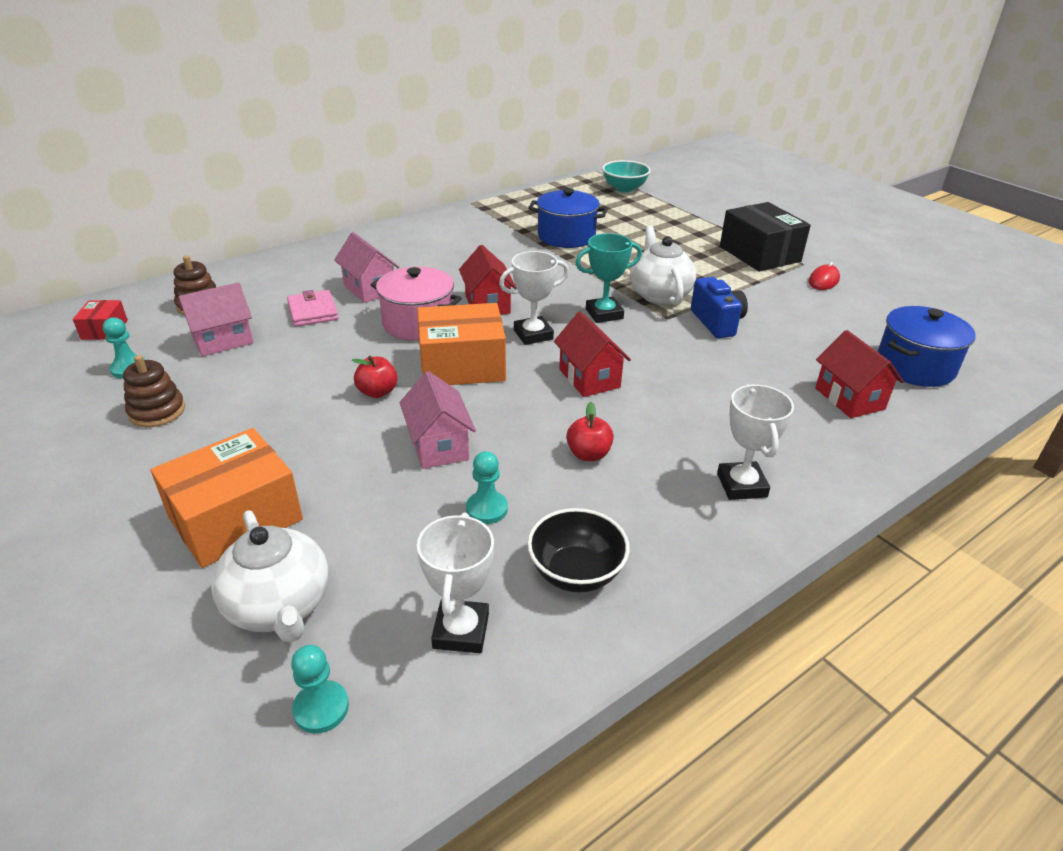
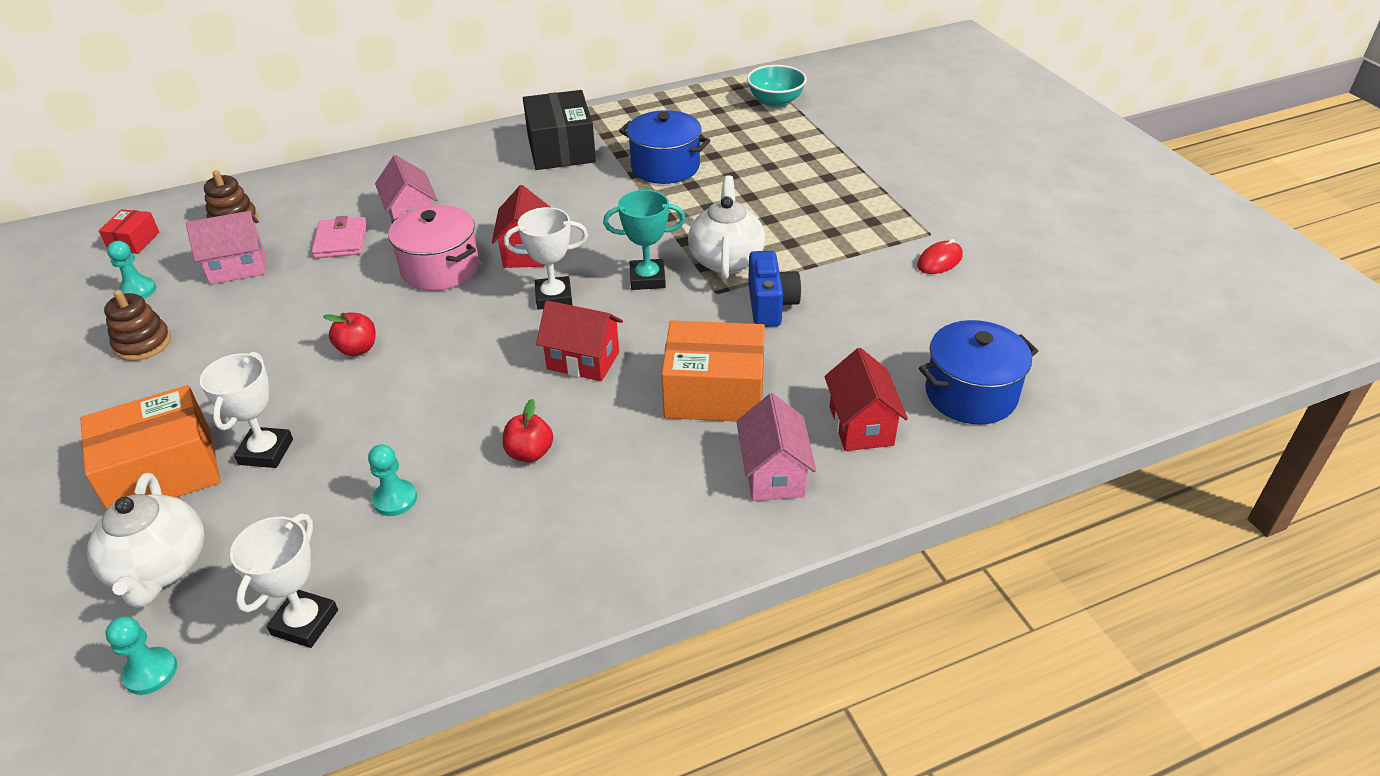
camera: 15 degrees right, 5 degrees up
(439, 446) = (386, 421): pink house -> pink house (773, 474)
(462, 365) = (458, 327): orange box -> orange box (714, 393)
(576, 573) = (442, 583): black bowl -> none
(589, 378) = (583, 360): red house -> red house turned 60 degrees counterclockwise
(741, 485) = (668, 514): white trophy -> white trophy (266, 452)
(759, 254) = (884, 214): black box -> black box (561, 149)

